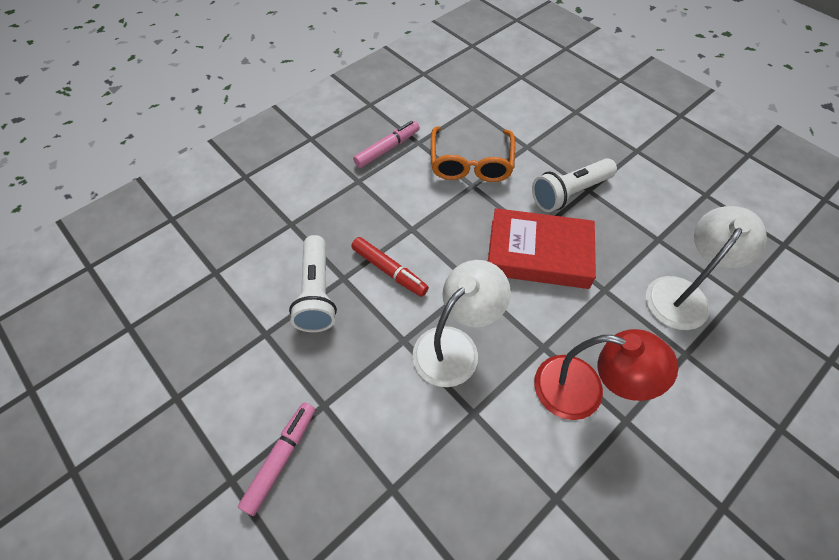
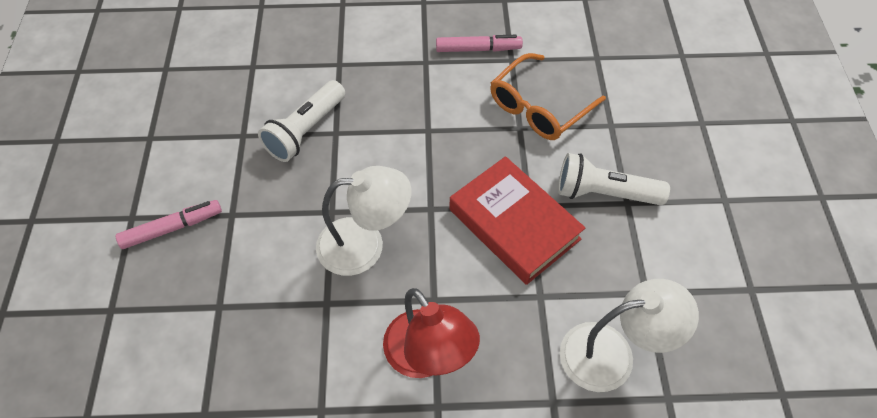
camera: 40 degrees right, 0 degrees up
(389, 270) = (375, 151): red marker -> none

